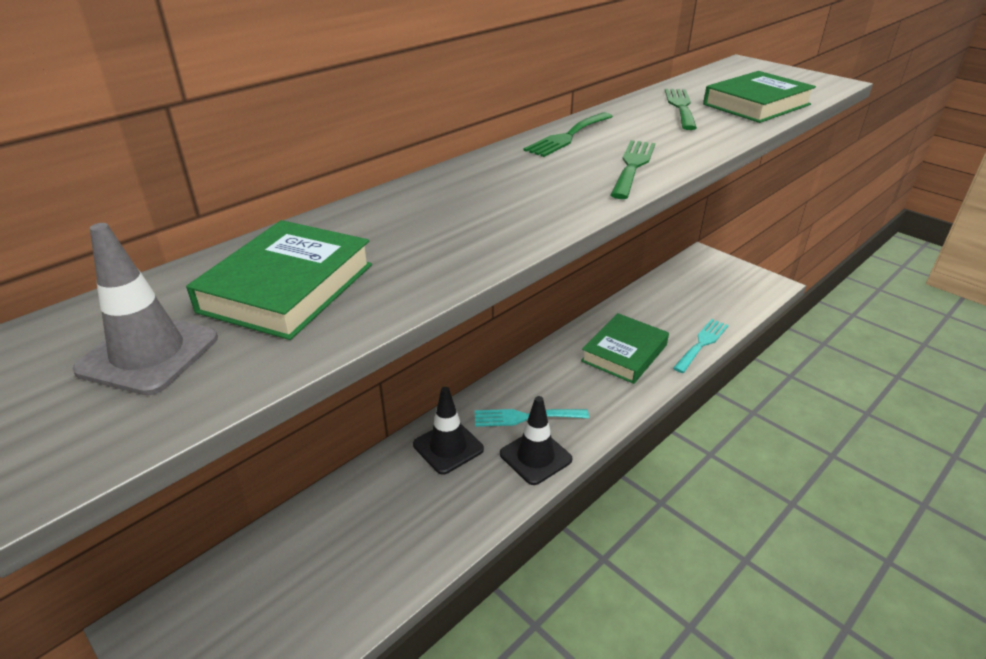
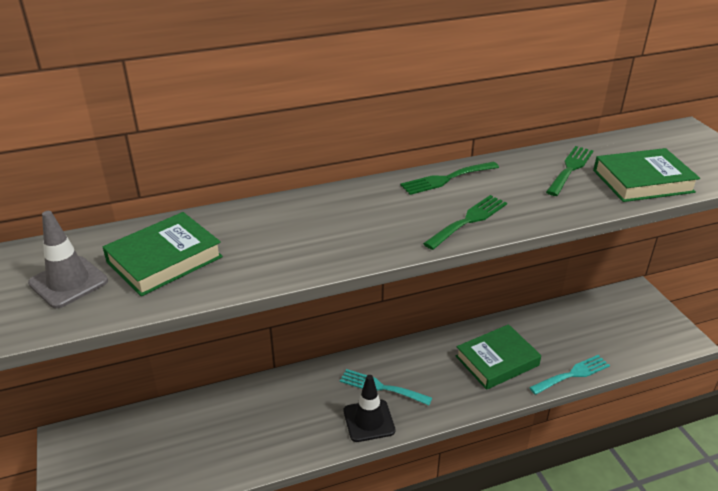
camera: 25 degrees right, 0 degrees up
(448, 447) = (311, 390): black traffic cone -> none

